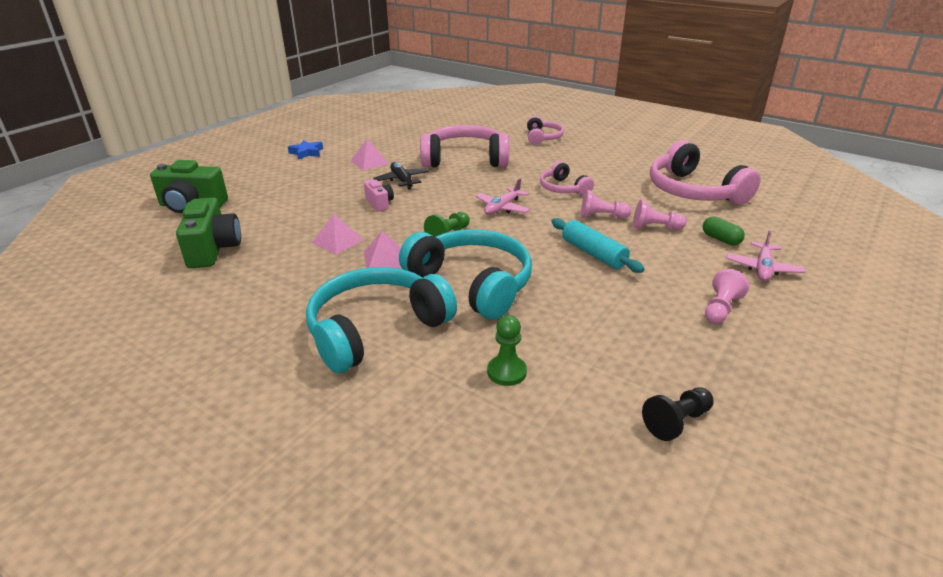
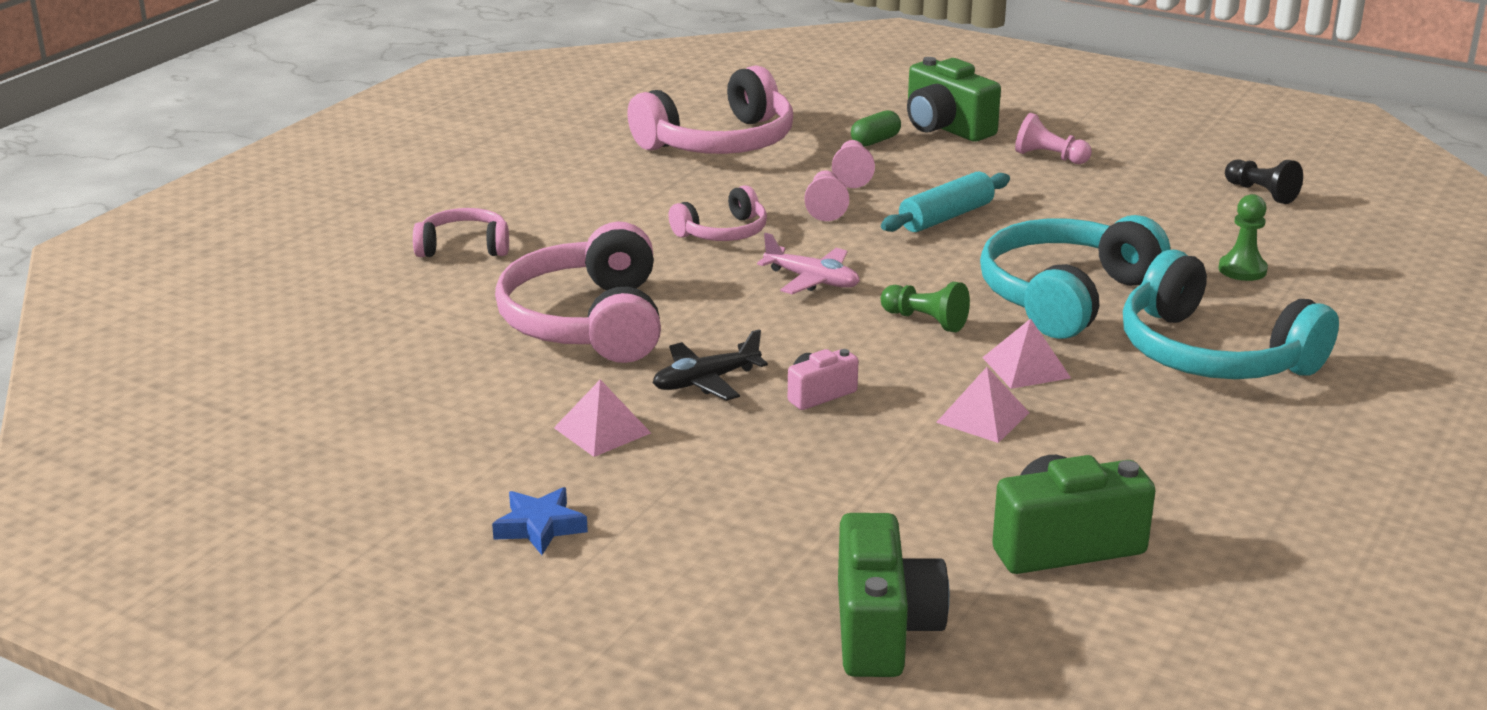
camera: 95 degrees left, 5 degrees down
(762, 268) = (946, 128): pink plane -> green camera

